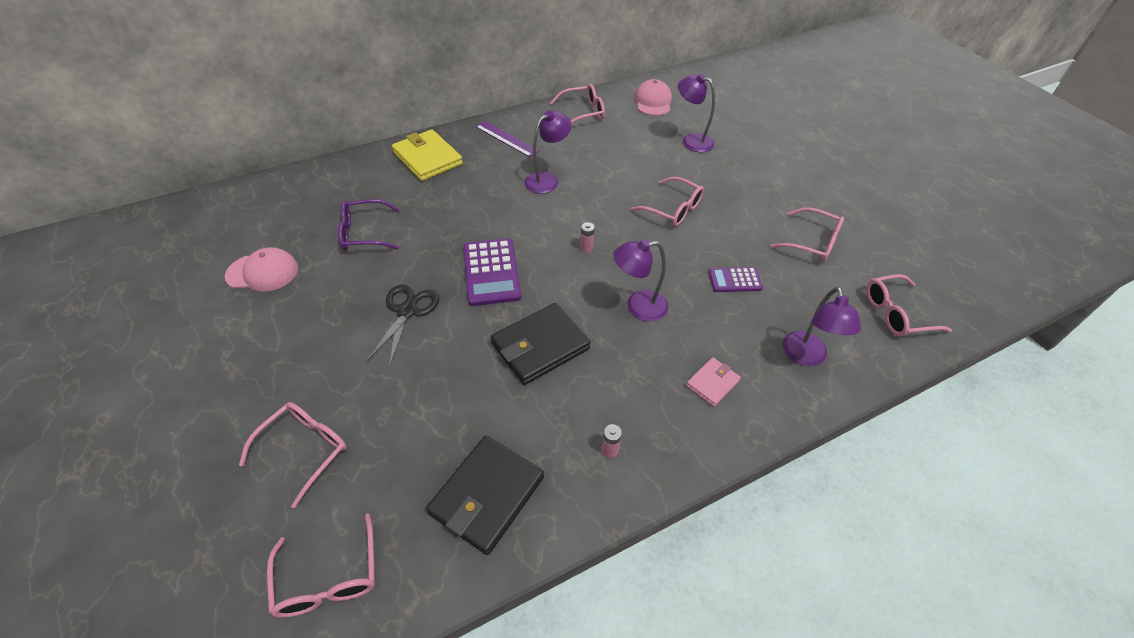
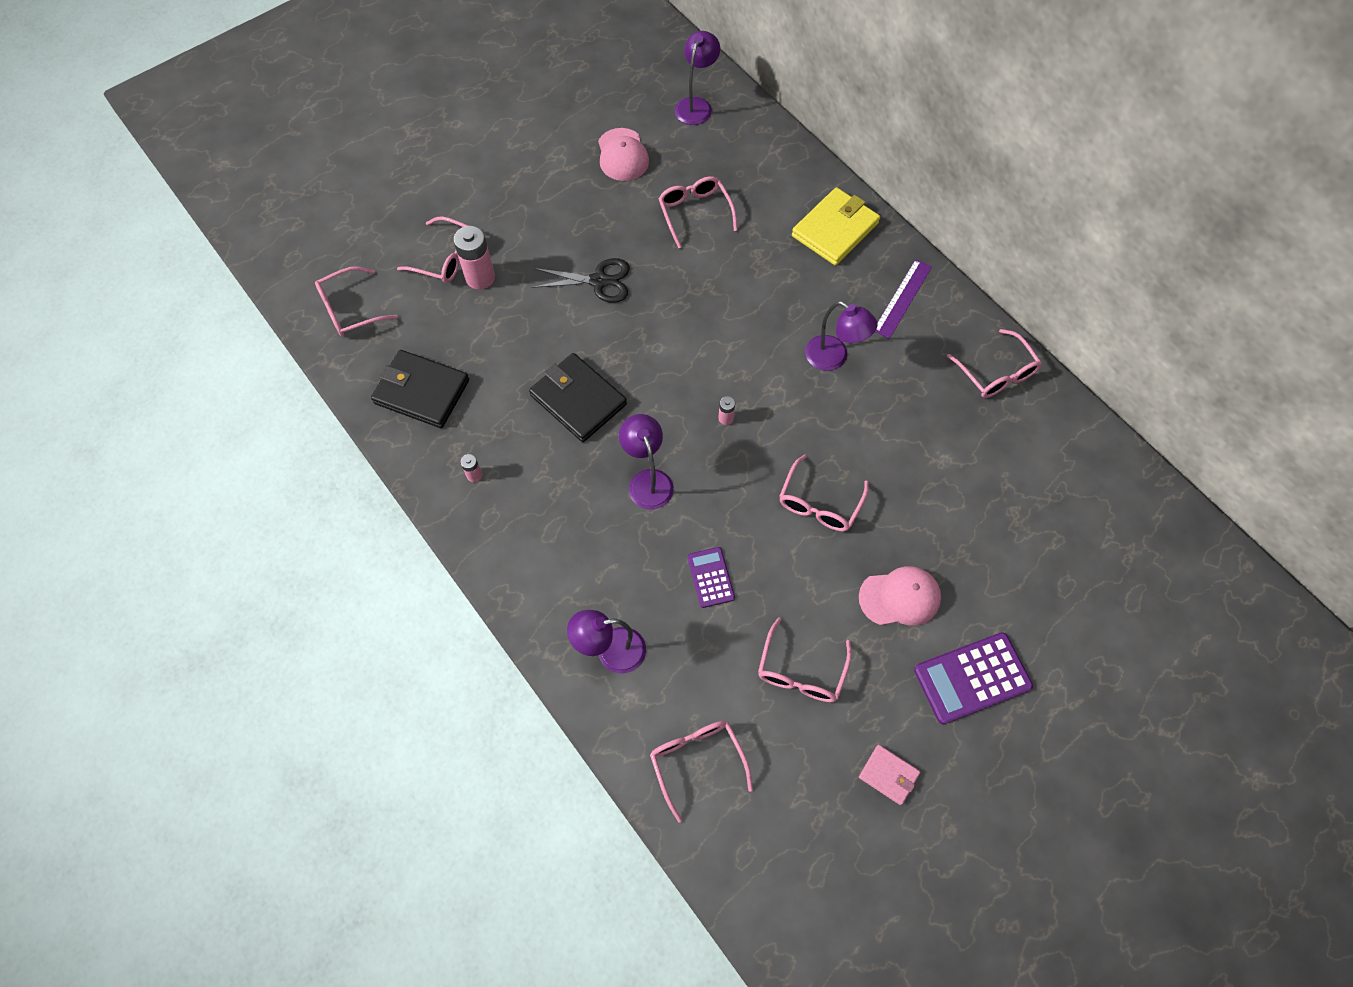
camera: 80 degrees right, 15 degrees up
(352, 416) = (480, 277): none -> pink battery
(364, 233) = (695, 212): purple glasses -> pink glasses
(491, 272) = (666, 337): purple calculator -> purple calculator (972, 678)
(653, 101) = (1060, 458): pink cap -> pink cap (900, 597)
(691, 141) = (977, 516): purple lamp -> purple lamp (696, 105)
(712, 383) = (560, 558): pink wallet -> pink wallet (888, 775)

